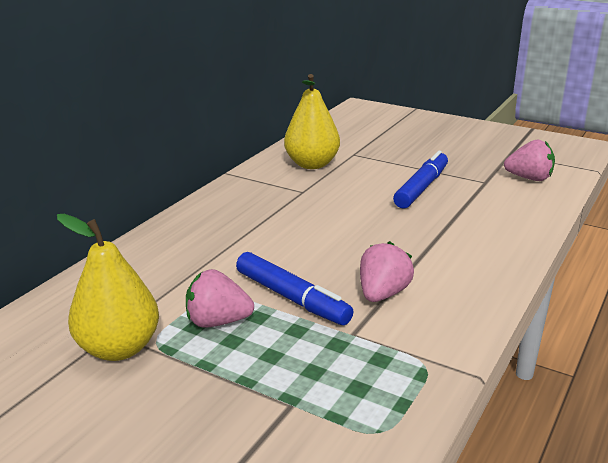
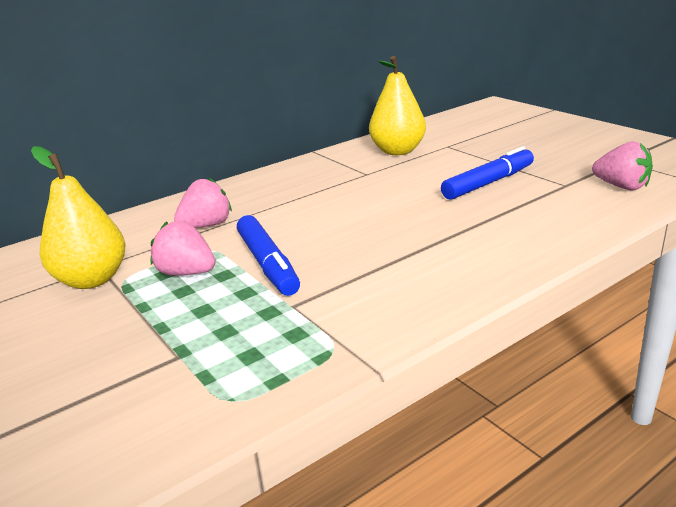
camera: 25 degrees right, 0 degrees up
(383, 294) = (355, 275): pink strawberry -> pink strawberry (206, 225)

